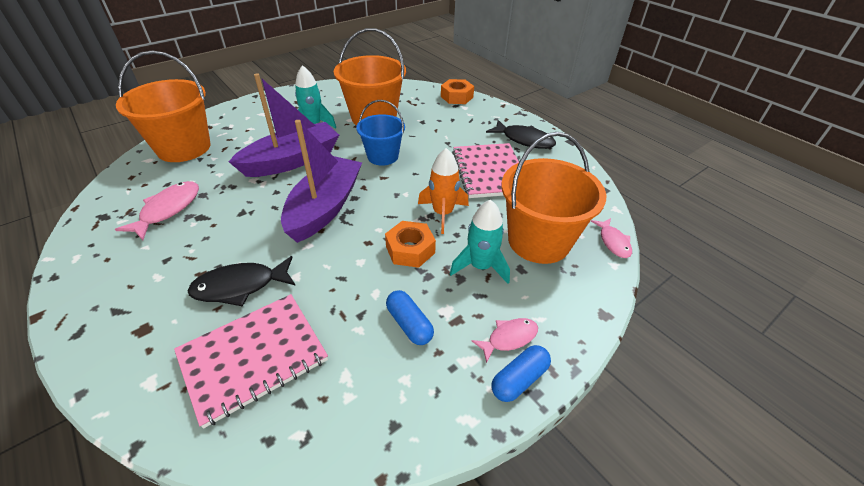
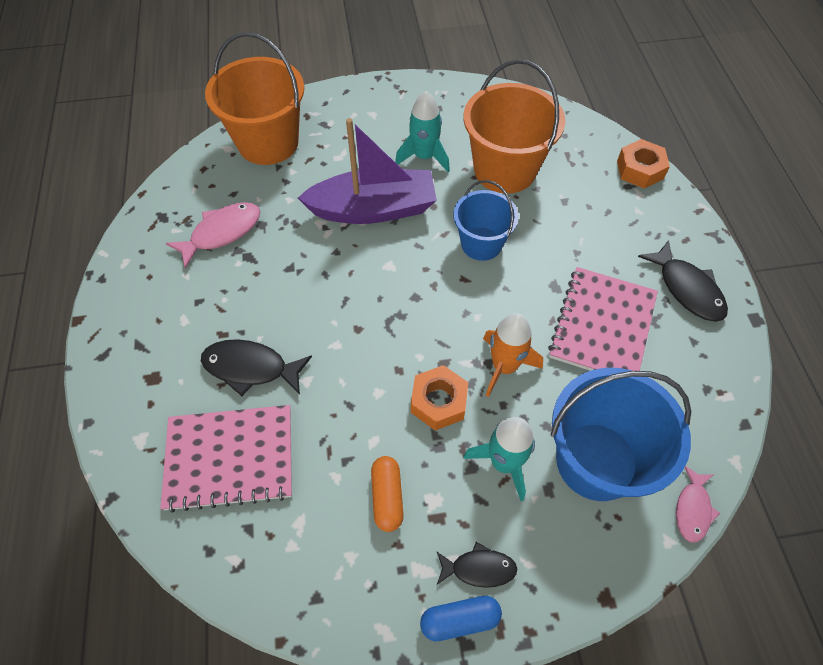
camera: 30 degrees right, 15 degrees up
(325, 207) = (377, 298): purple boat -> none
(409, 324) = (387, 497): blue capsule -> orange capsule
(509, 338) = (479, 568): pink fish -> black fish
(538, 241) = (596, 461): orange bucket -> blue bucket

